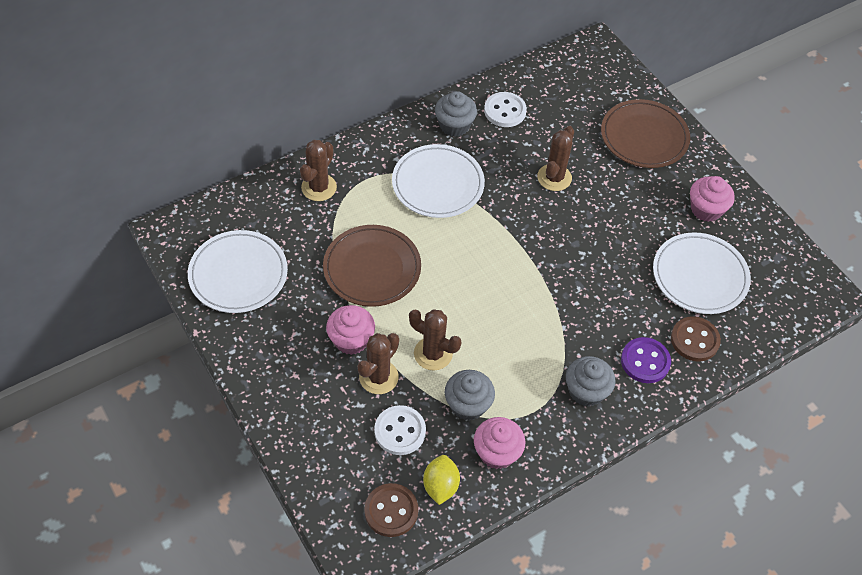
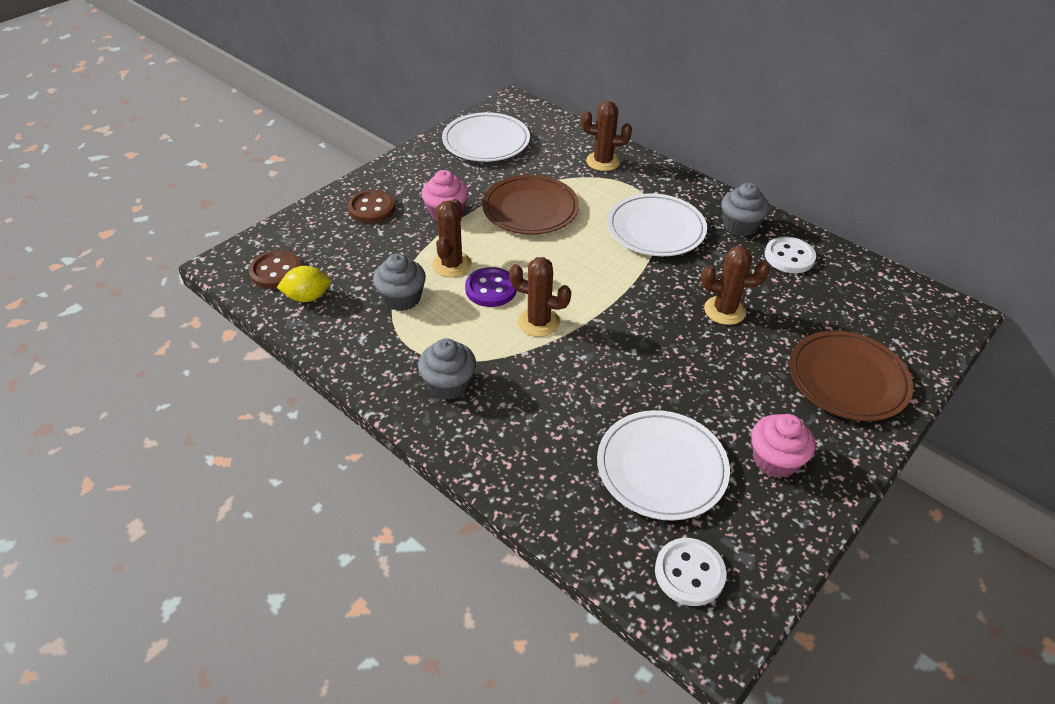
camera: 75 degrees right, 10 degrees down
(378, 377) = (413, 236): brown cactus -> brown cactus (538, 322)
(400, 431) = (359, 260): white button -> white button (689, 573)
(497, 452) = (353, 328): pink cupcake -> none
(645, 361) = (508, 431): purple button -> purple button (491, 289)
(694, 340) = (560, 476): brown button -> brown button (372, 208)

